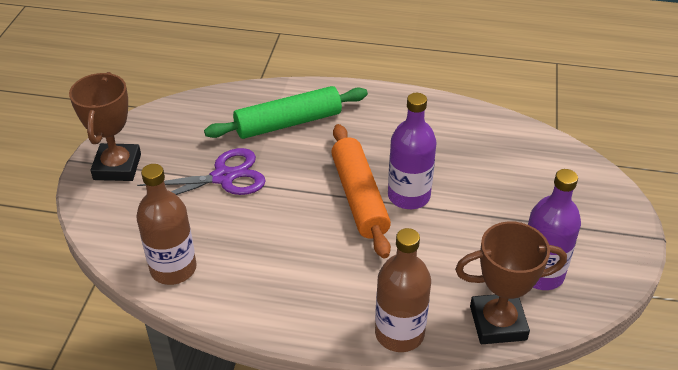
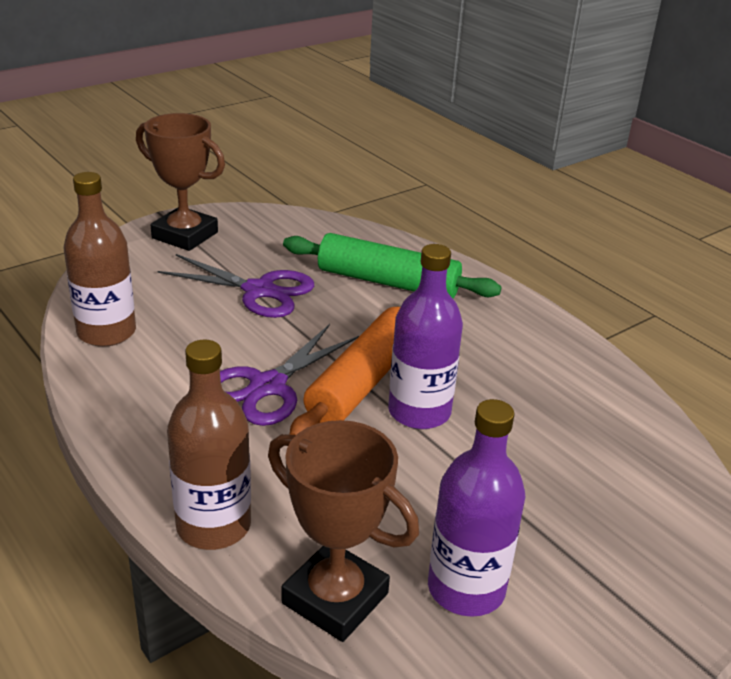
camera: 40 degrees right, 10 degrees down
(117, 167) = (185, 235): brown trophy -> brown trophy turned 75 degrees clockwise
(316, 236) = (268, 386): none -> purple scissors

